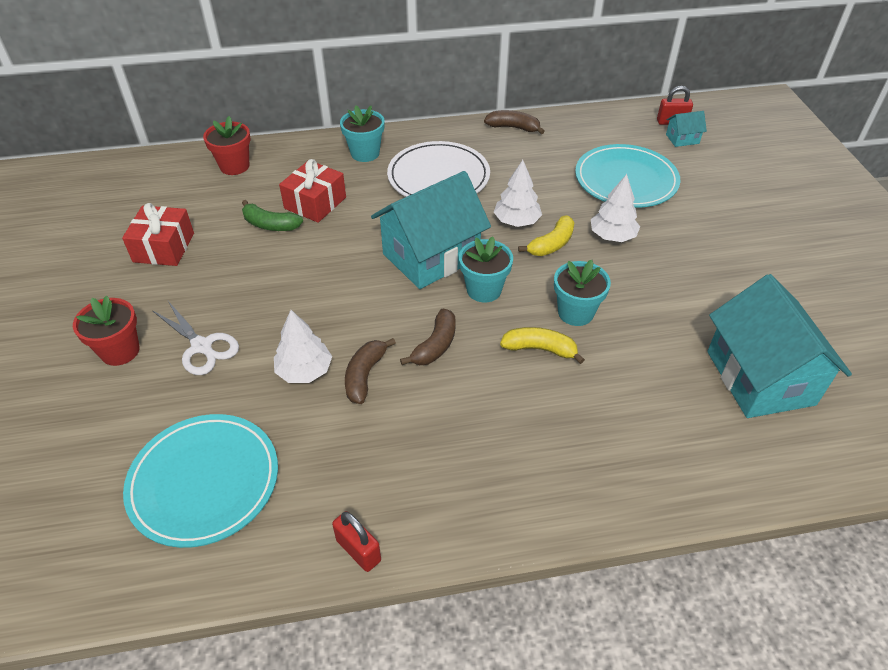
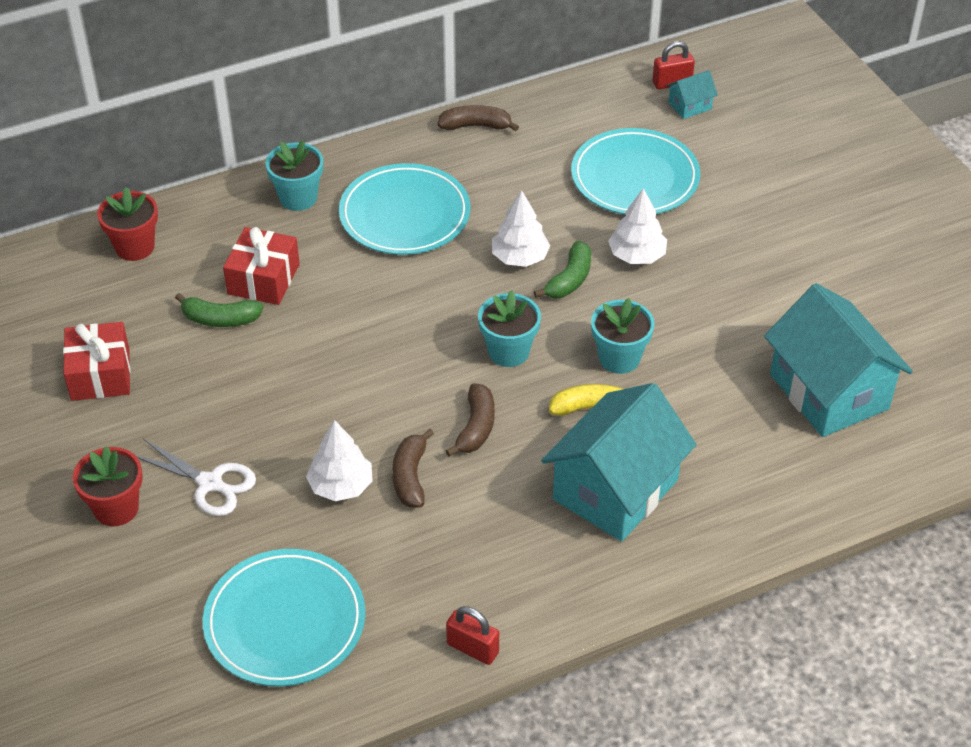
camera: 15 degrees left, 0 degrees up
(431, 256) = (433, 322): turquoise house -> turquoise house (615, 490)
(438, 177) = (405, 214): white plate -> turquoise plate
(551, 244) = (569, 279): yellow banana -> green banana

